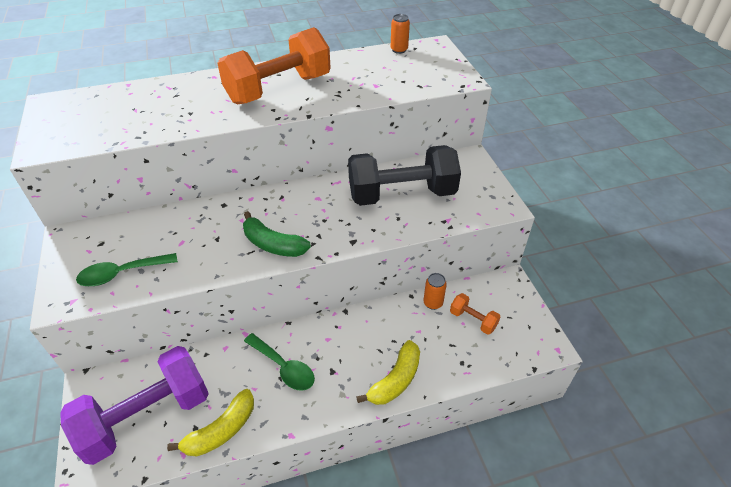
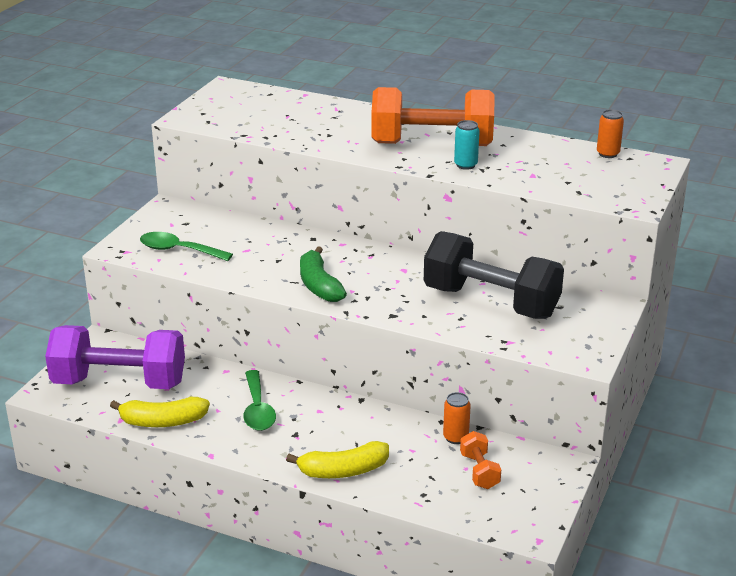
camera: 40 degrees right, 15 degrees down
(323, 96) = (465, 165): none -> turquoise can

